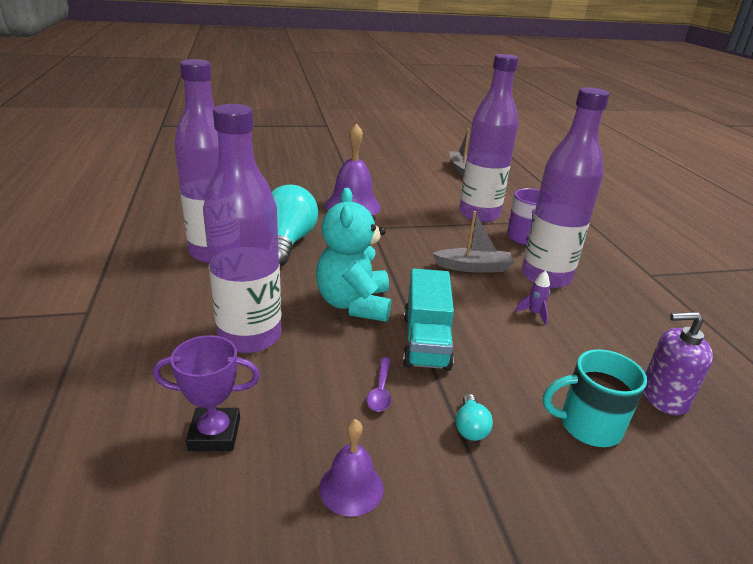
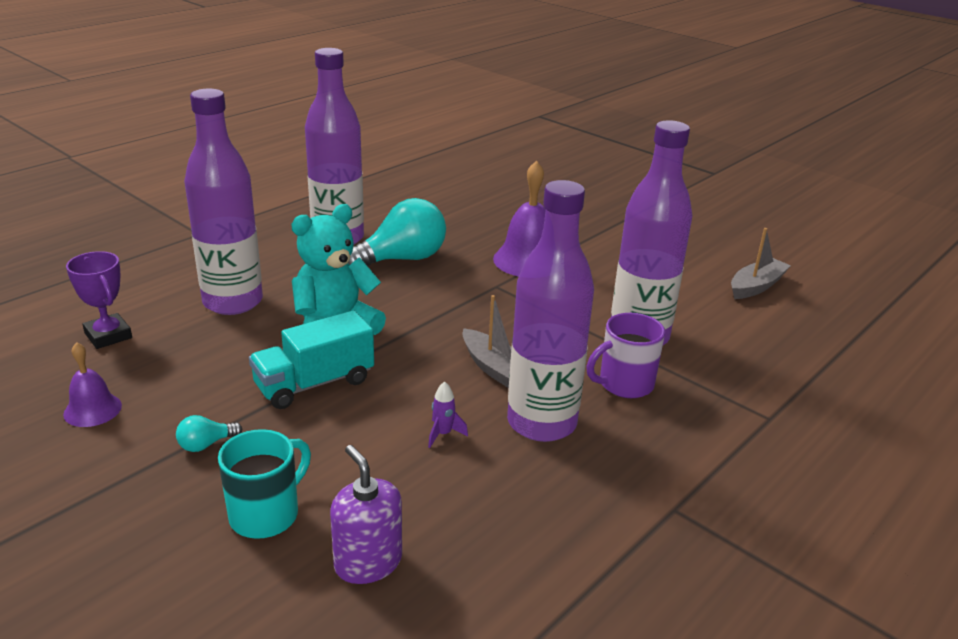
camera: 55 degrees right, 0 degrees up
(381, 390) = (218, 384): purple spoon -> none
(588, 426) = (266, 514): turquoise mug -> turquoise mug turned 75 degrees clockwise

